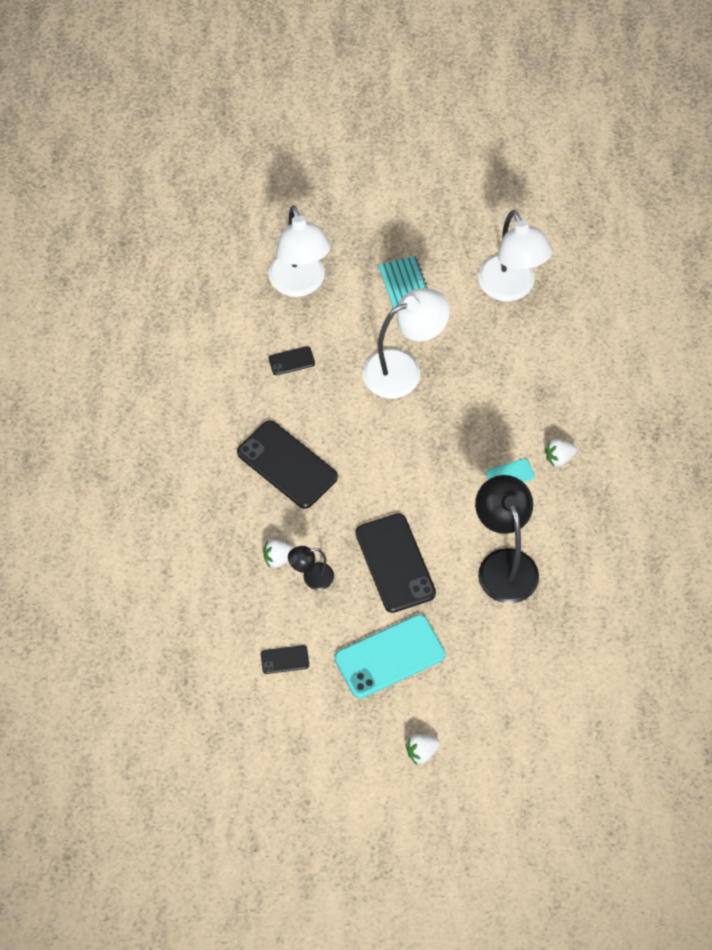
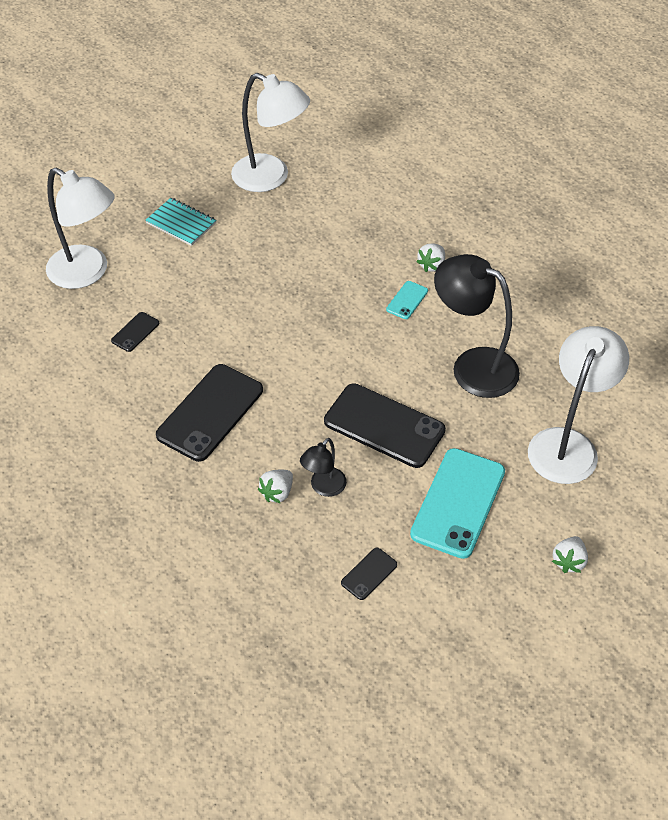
camera: 40 degrees left, 10 degrees down
(287, 465) = (210, 412): black phone -> black phone turned 60 degrees counterclockwise
(403, 369) = (241, 280): white lamp -> white lamp (567, 444)

